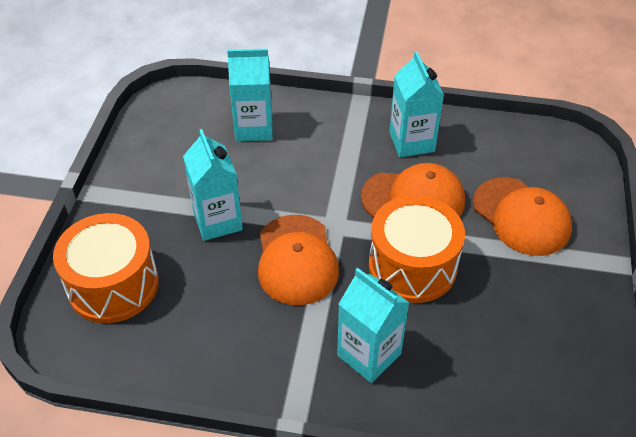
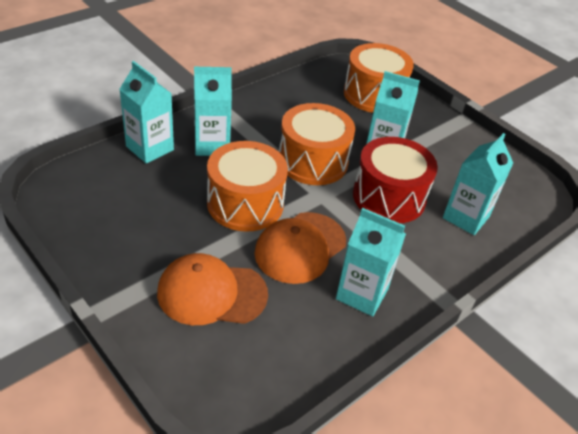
camera: 125 degrees right, 5 degrees down
(284, 182) = (389, 197): none -> red drum
(296, 260) = (313, 161): orange cap -> orange drum
(439, 402) = (150, 148): none -> turquoise carton

